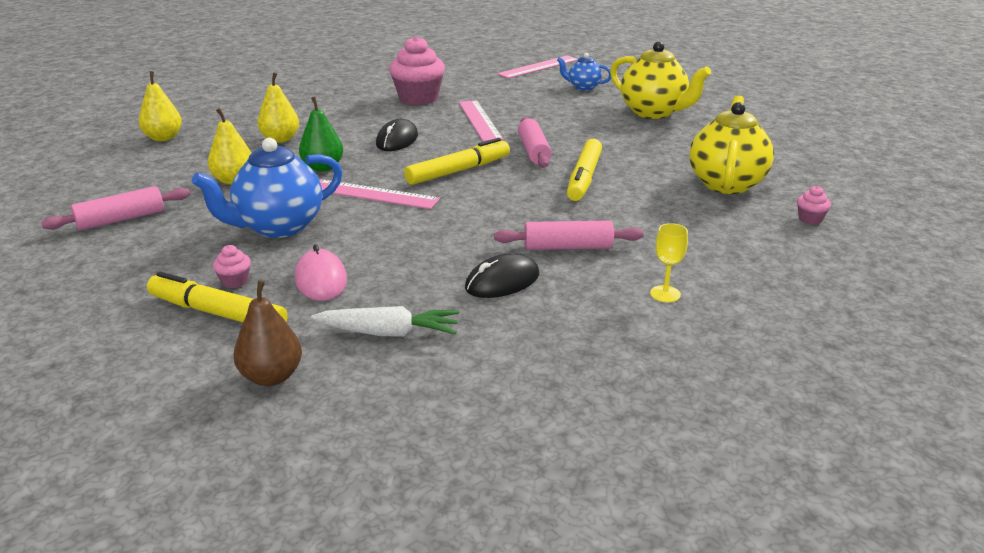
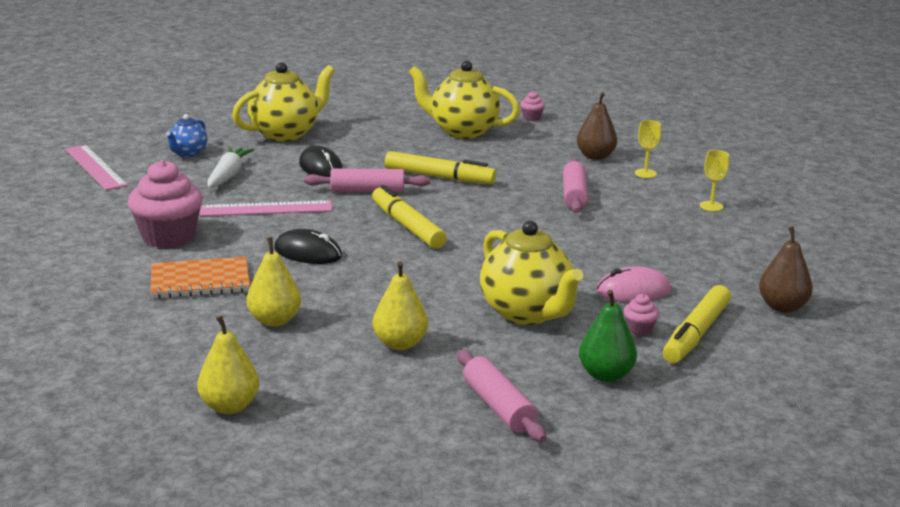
camera: 85 degrees left, 5 degrees down
(278, 227) = (527, 313): blue teapot -> yellow teapot
(323, 167) = (376, 293): green pear -> green pear (605, 375)
(345, 114) = (200, 281): none -> orange notebook
(373, 194) = (456, 267): pink ruler -> none
(389, 333) = (714, 264): white carrot -> white carrot (228, 175)
(502, 281) = (631, 222): black mouse -> black mouse (320, 167)
(573, 340) = (711, 206): none -> yellow goblet
(703, 260) = (595, 156): none -> brown pear

